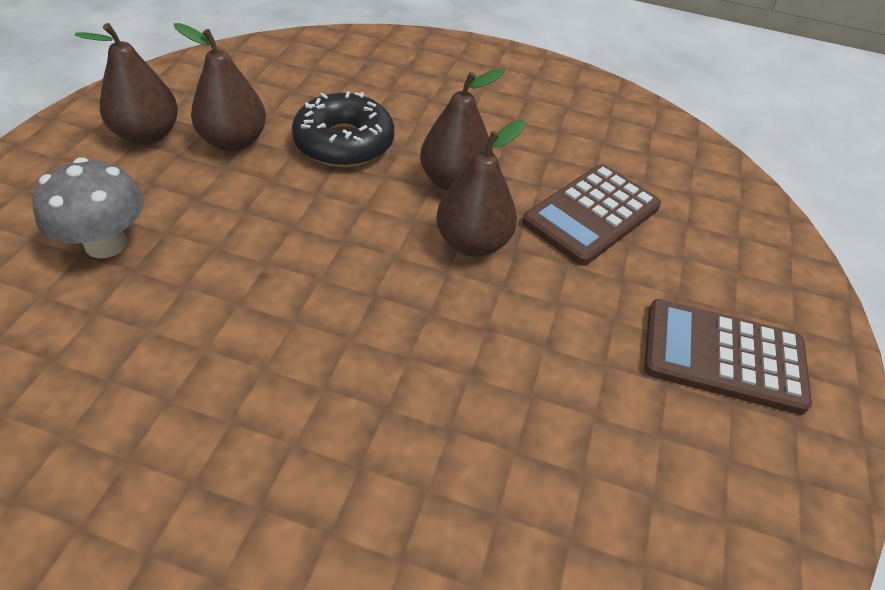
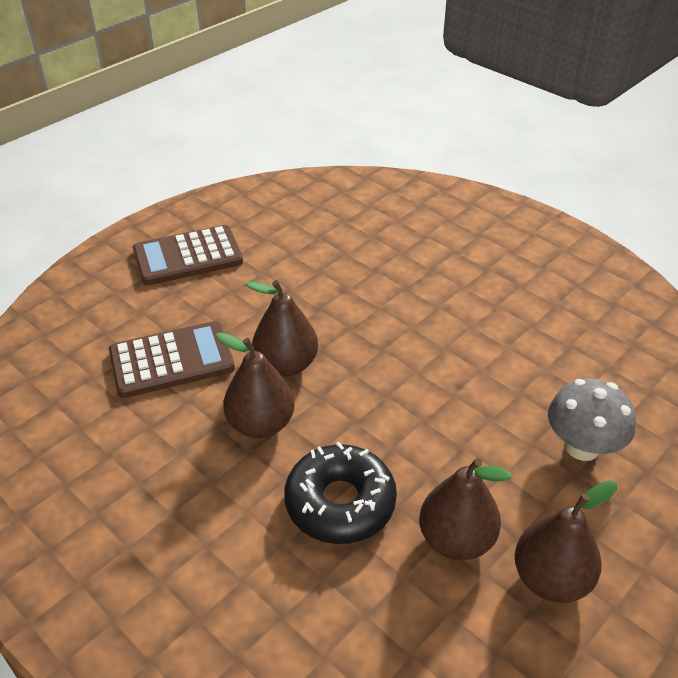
camera: 150 degrees left, 5 degrees down
(723, 356) = (188, 256): brown calculator -> brown calculator turned 120 degrees clockwise

